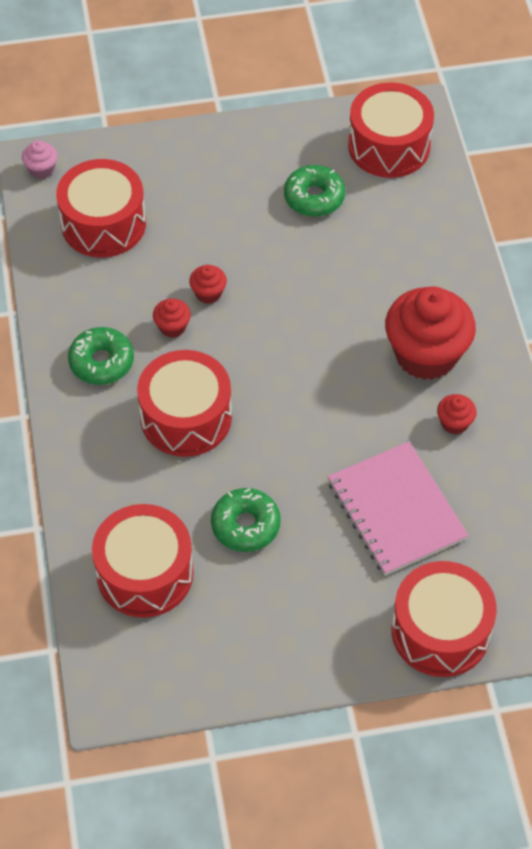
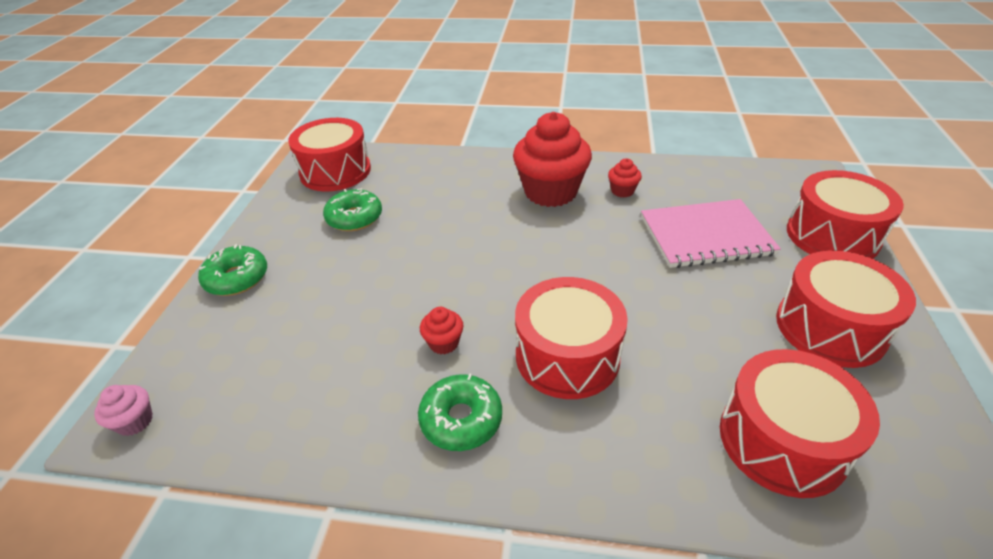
camera: 70 degrees left, 15 degrees down
(103, 224) = (265, 375): red drum -> red drum (830, 327)
(208, 293) = (416, 306): red cupcake -> none
(245, 525) = (716, 336): green donut -> green donut (237, 278)

